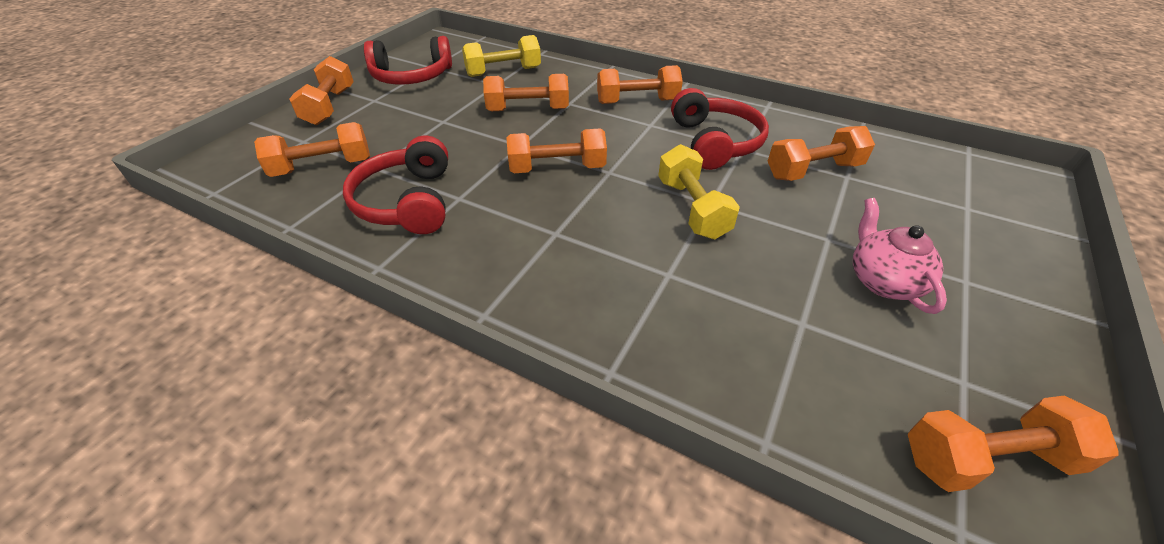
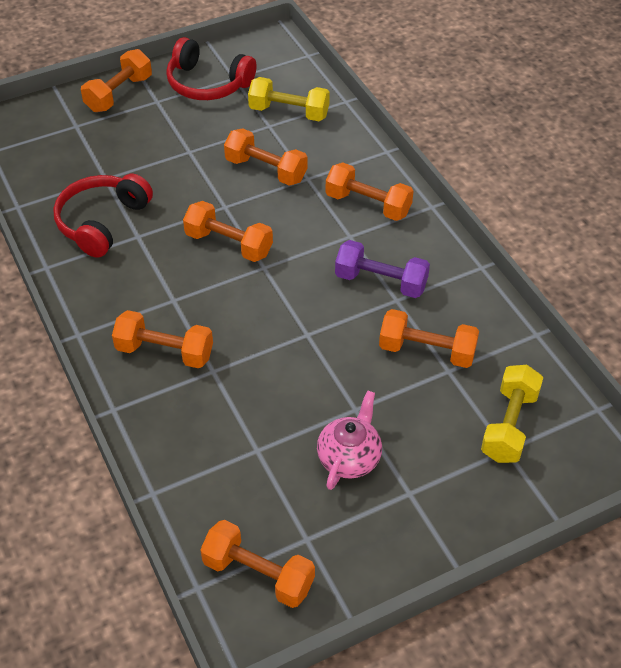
camera: 35 degrees right, 5 degrees up
(322, 167) = (71, 160): orange dumbbell -> orange dumbbell (165, 352)
(692, 208) = (287, 332): yellow dumbbell -> yellow dumbbell (509, 425)
(714, 142) = (381, 282): red headphones -> purple dumbbell

